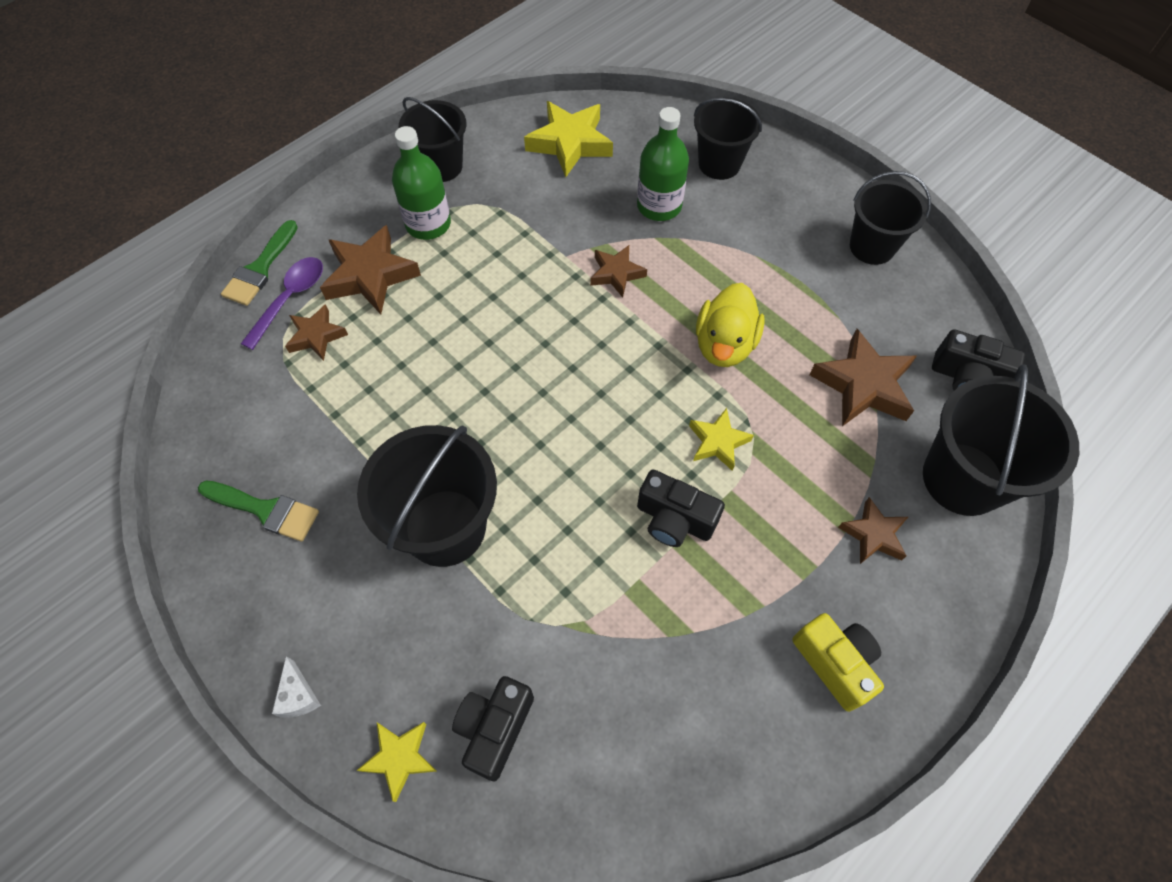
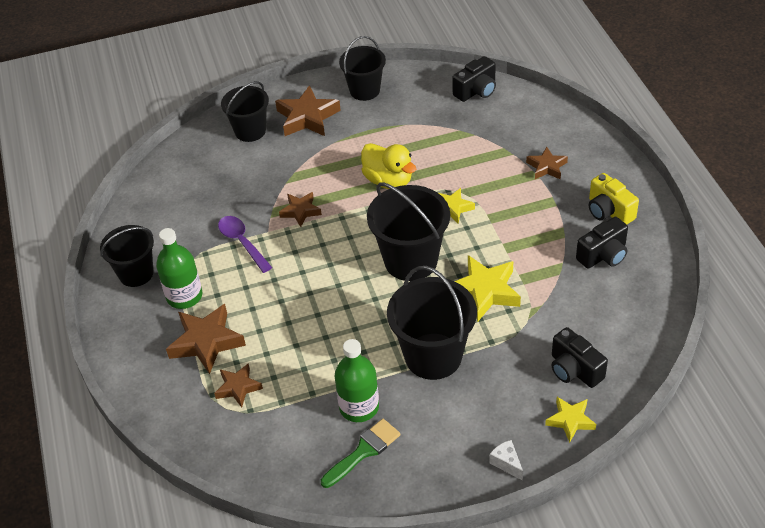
camera: 60 degrees left, 15 degrees down
(260, 269) = (150, 408): green brush -> none
(290, 299) = (193, 395): purple spoon -> purple spoon (242, 242)
(298, 696) = (506, 463): white cheese -> white cheese turned 135 degrees counterclockwise
(570, 143) = (172, 197): yellow star -> yellow star (484, 291)
(659, 206) = (262, 172): green bottle -> green bottle (359, 407)
(674, 519) = (490, 245): black camera -> black camera (603, 255)
(835, 663) = (609, 211): yellow camera -> yellow camera turned 120 degrees counterclockwise
(863, 385) = (454, 133): brown star -> brown star (307, 117)
(962, 479) = (535, 119): black bucket -> black bucket (410, 261)

